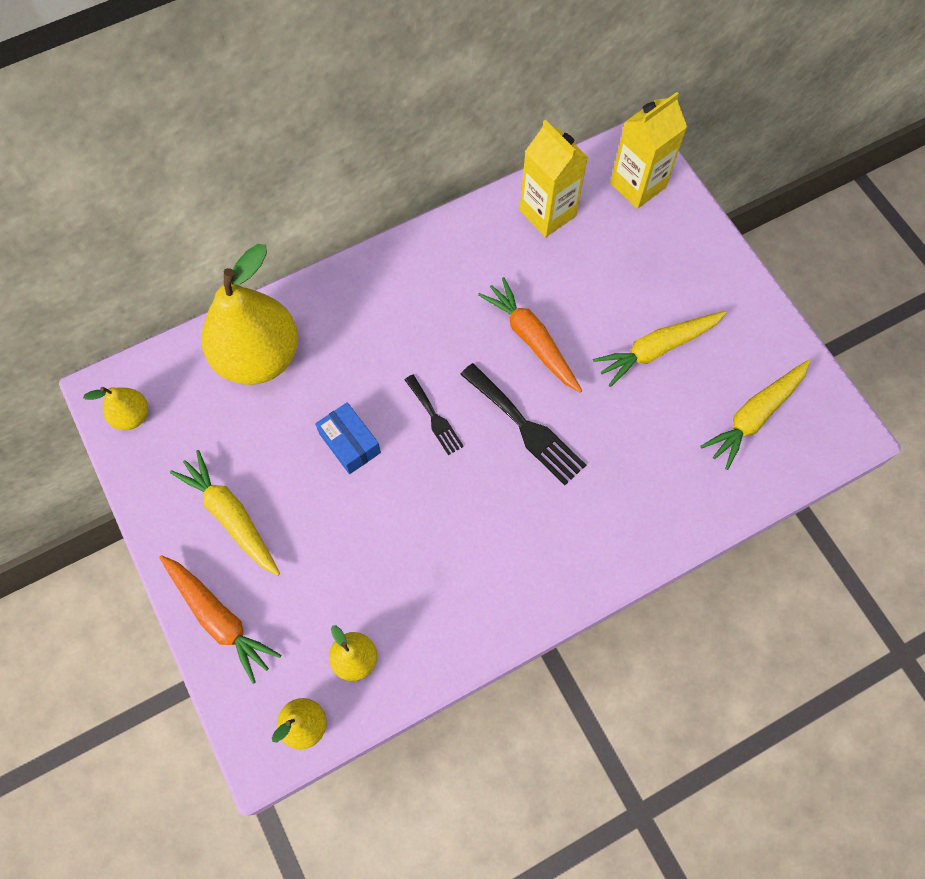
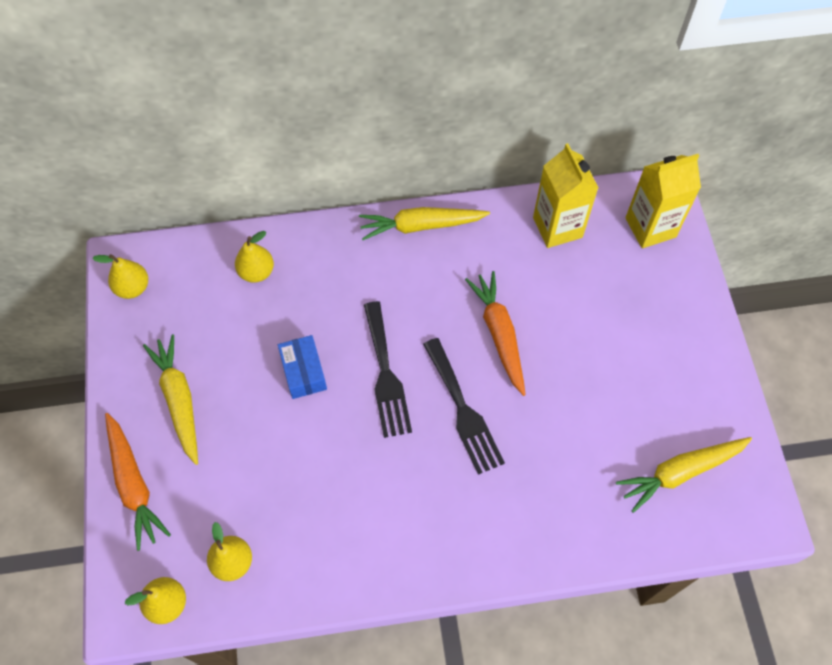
camera: 20 degrees right, 5 degrees down
(258, 356) = (256, 272): yellow pear -> yellow pear, size x0.46
(434, 418) = (385, 375): black fork -> black fork, size x1.68
(657, 349) = (611, 380): yellow carrot -> yellow carrot (421, 226)

